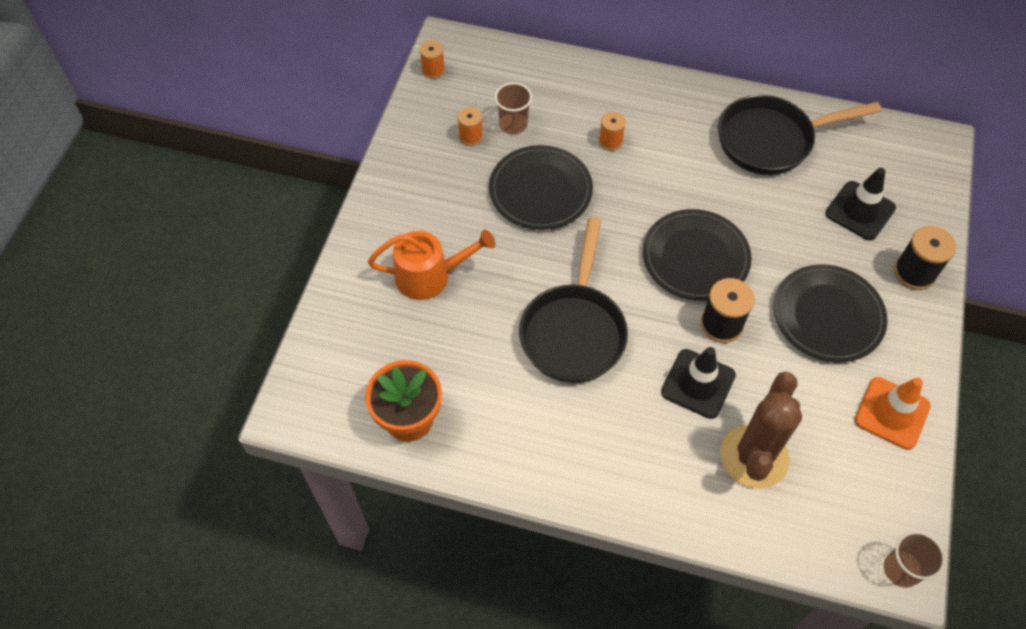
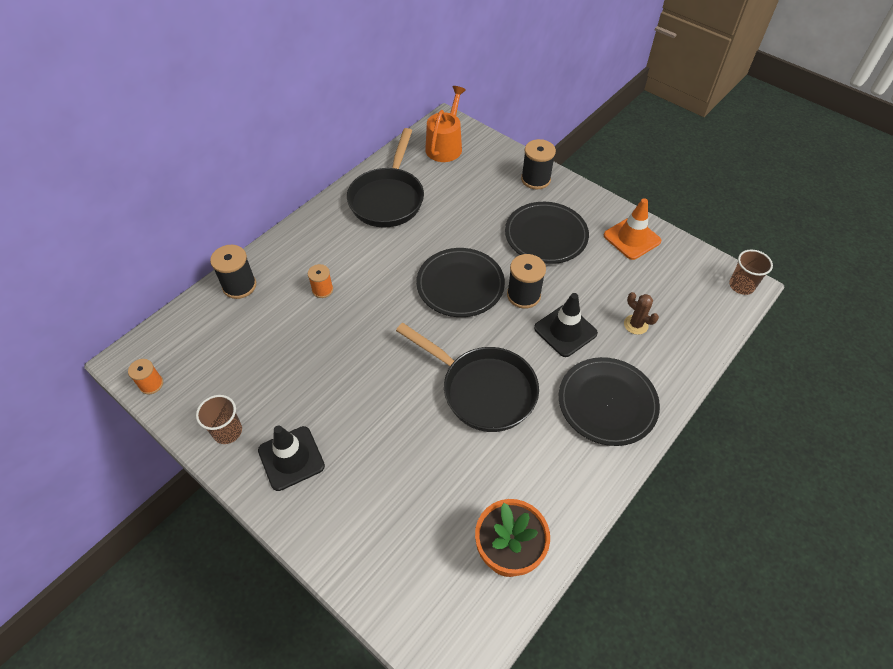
camera: 65 degrees left, 5 degrees down
(429, 276) = (371, 477): orange watering can -> orange watering can (445, 146)
(470, 136) = (247, 384): orange spool -> none
(513, 124) = (257, 348): brown cup -> brown cup (227, 431)
(540, 191) = (338, 357): black plate -> black plate (607, 403)
(573, 75) = (239, 286): none -> black spool
(754, 456) = (635, 324): brown cactus -> brown cactus, size x0.47
(860, 211) = (474, 182): black traffic cone -> black traffic cone (291, 458)

